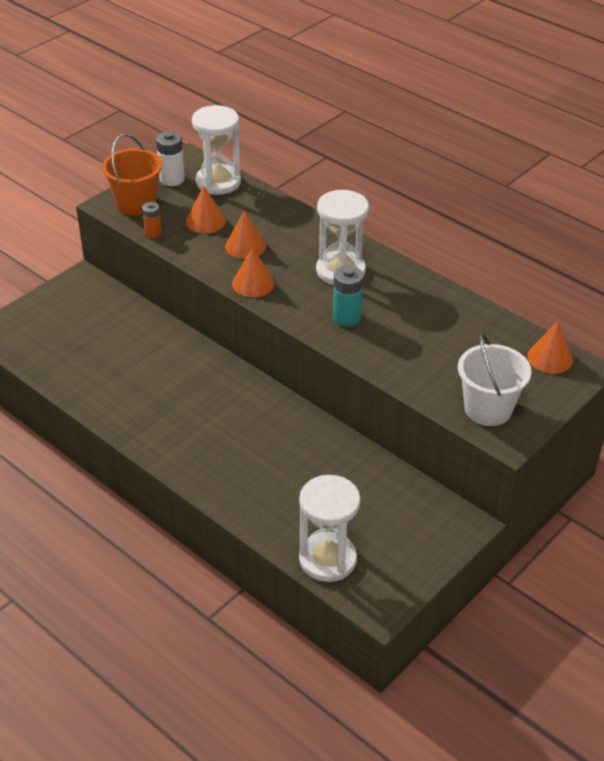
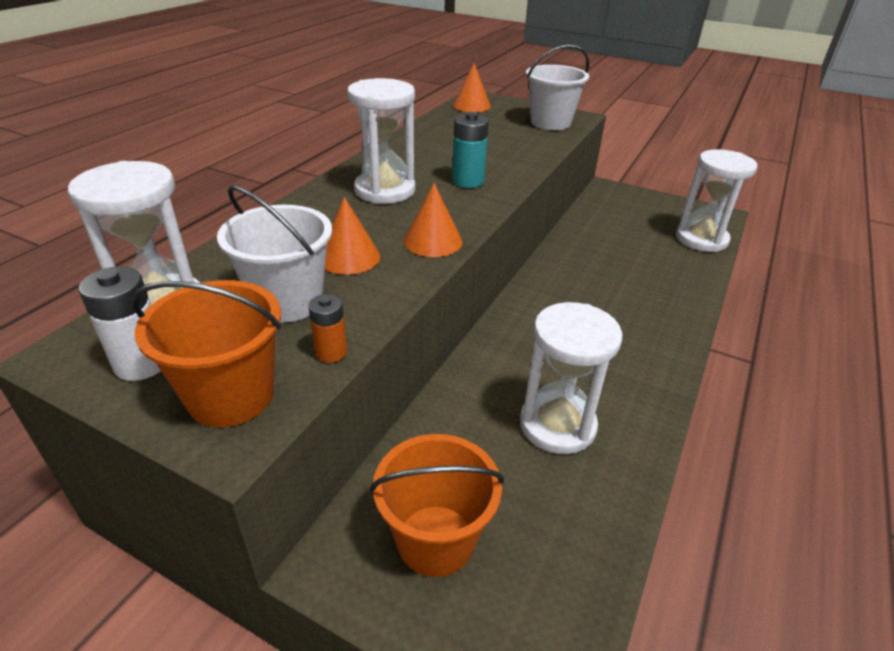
camera: 105 degrees left, 5 degrees down
(77, 311) = (435, 540): none -> orange bucket
(127, 373) = (557, 425): none -> white hourglass
(205, 221) = (287, 301): orange cone -> white bucket

